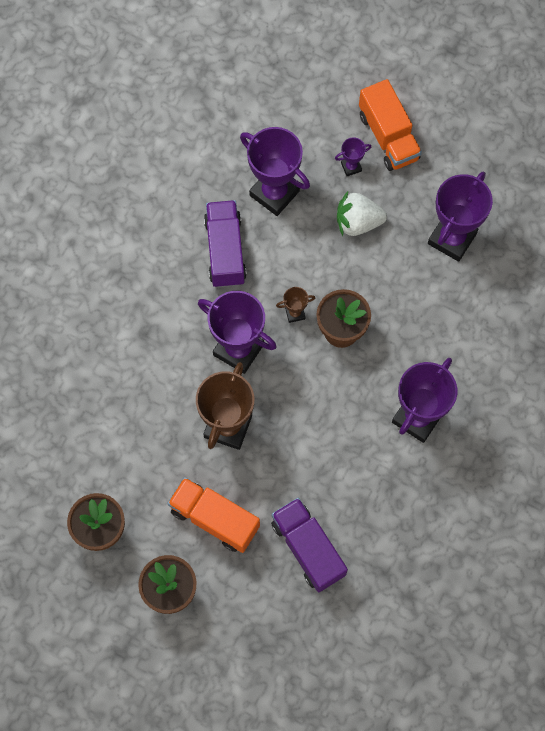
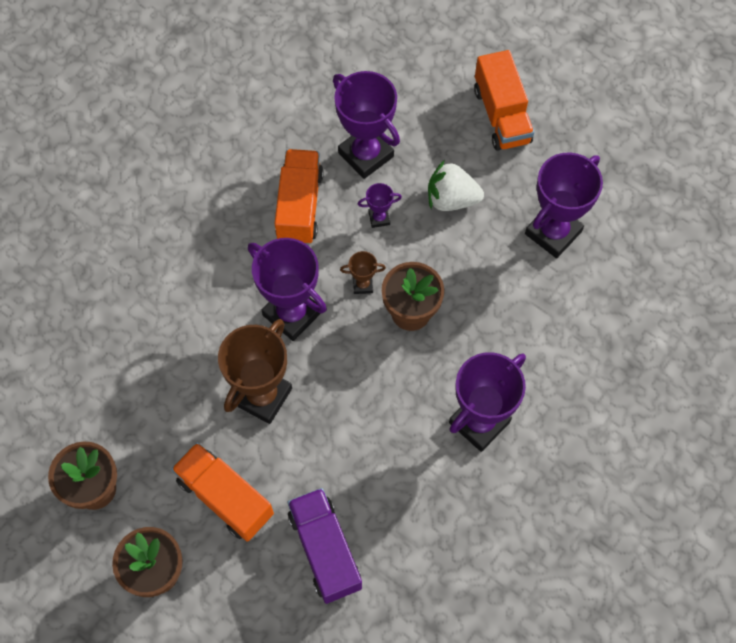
camera: 10 degrees right, 5 degrees down
(225, 251) = (300, 206): purple truck -> orange truck
(351, 167) = (455, 140): purple trophy -> purple trophy (379, 218)

